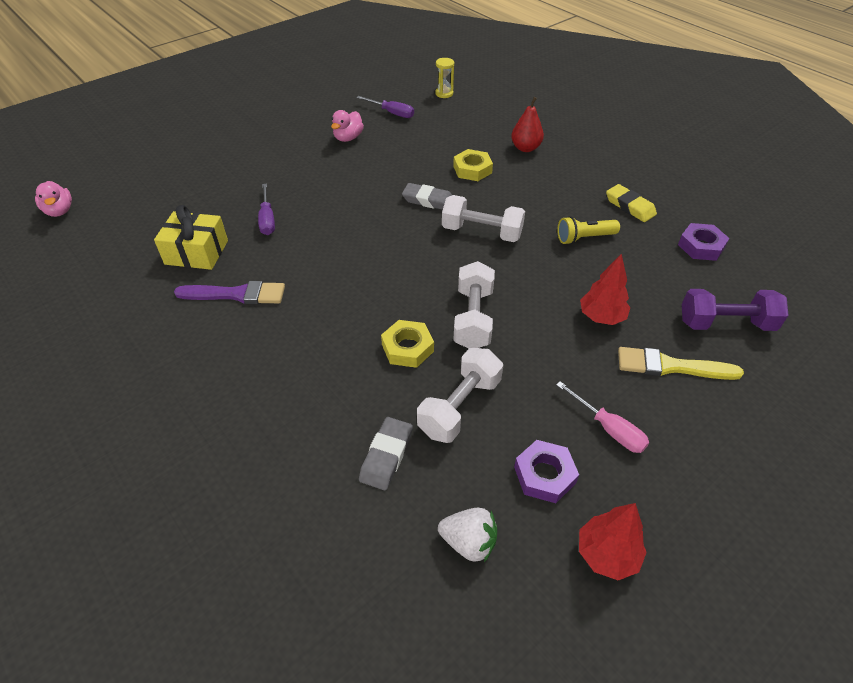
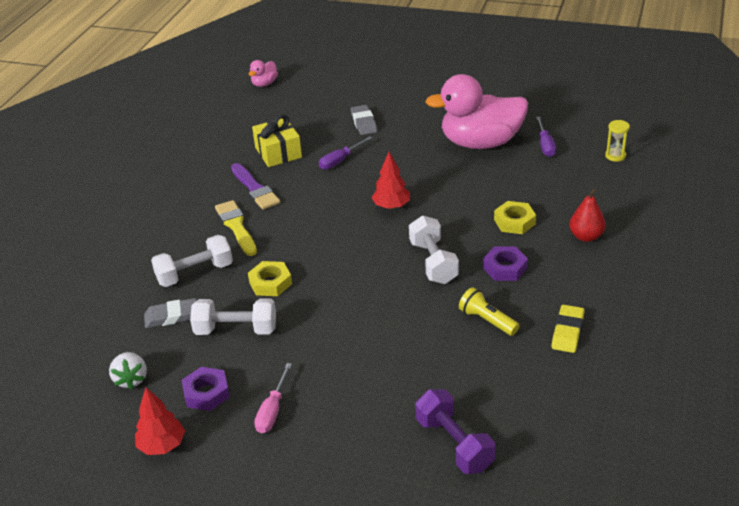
camera: 60 degrees right, 10 degrees down
(348, 138) = (480, 143): pink duck -> pink duck, size x2.33
(428, 200) = (444, 218): grey eraser -> grey eraser (363, 123)
(473, 318) = (327, 300): white dumbbell -> white dumbbell (195, 273)
(601, 317) = (392, 366): red tree -> red tree (391, 206)
(671, 366) = (368, 424): yellow brush -> yellow brush (236, 226)
(701, 246) = (555, 397): purple nut -> purple nut (505, 268)

